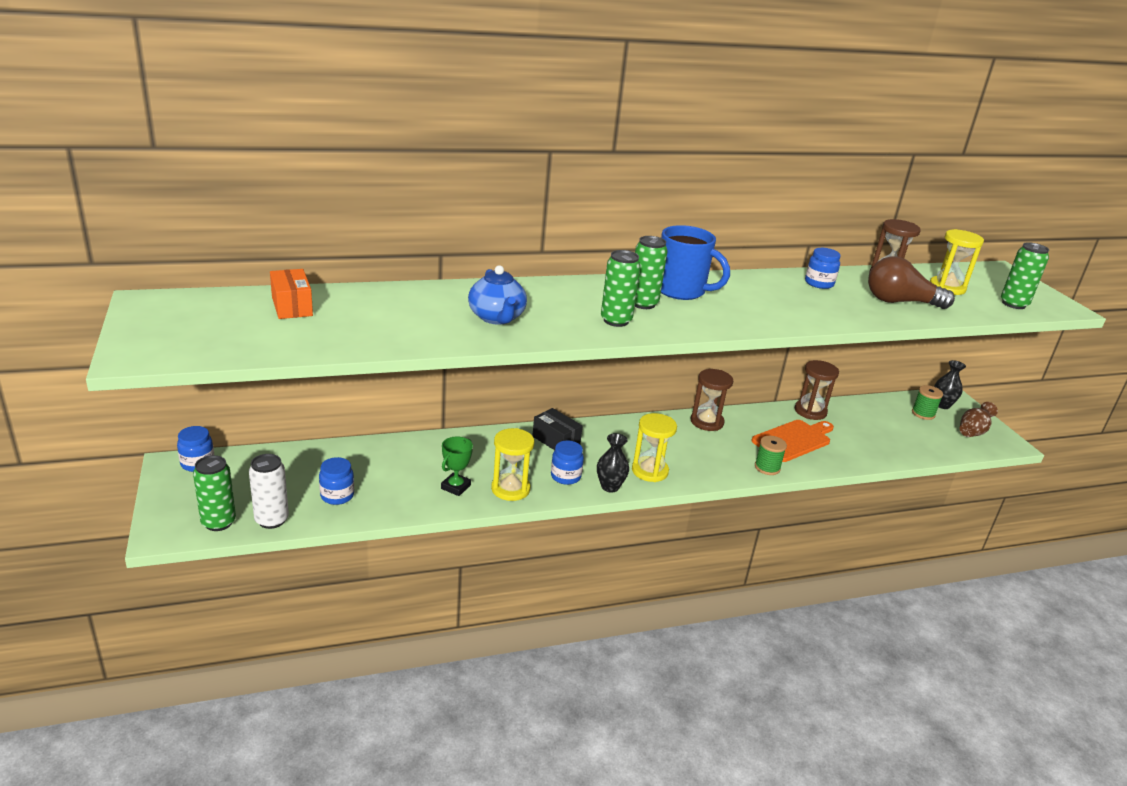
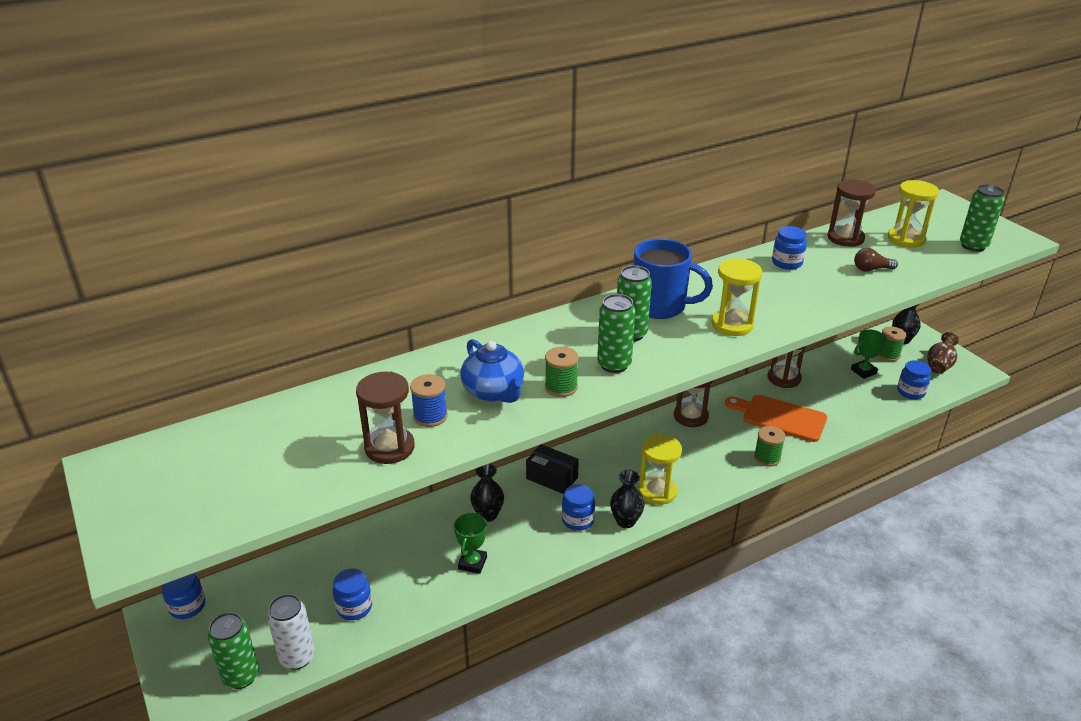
camera: 10 degrees left, 5 degrees up
(292, 306) = (272, 431): orange box -> none
(385, 335) = (389, 448): none -> brown hourglass
(432, 323) = (430, 416): none -> blue spool
(485, 455) = (488, 515): none -> black vase
(510, 489) = (528, 550): yellow hourglass -> yellow hourglass (732, 325)
(559, 326) = (561, 387): none -> green spool
(793, 440) = (780, 417): orange cutting board -> orange cutting board turned 105 degrees counterclockwise
(892, 421) = (863, 371): none -> green trophy
(900, 302) = (871, 269): brown light bulb -> brown light bulb, size x0.51
(934, 446) = (910, 392): none -> blue jar

